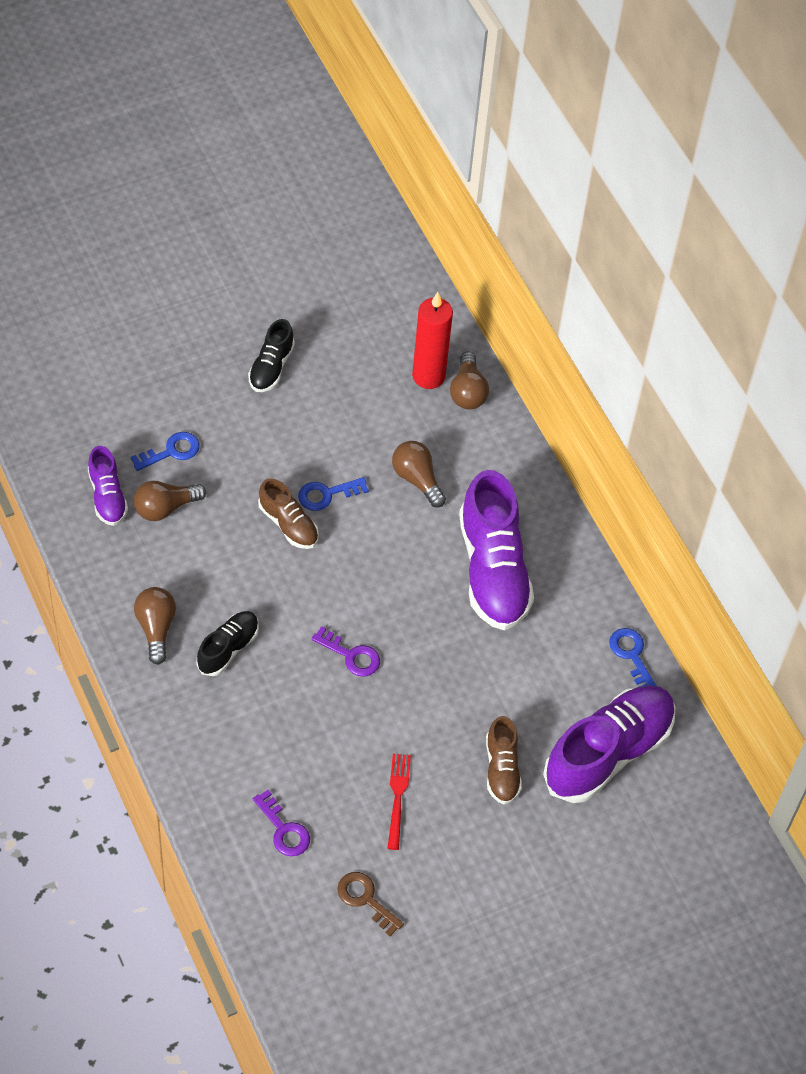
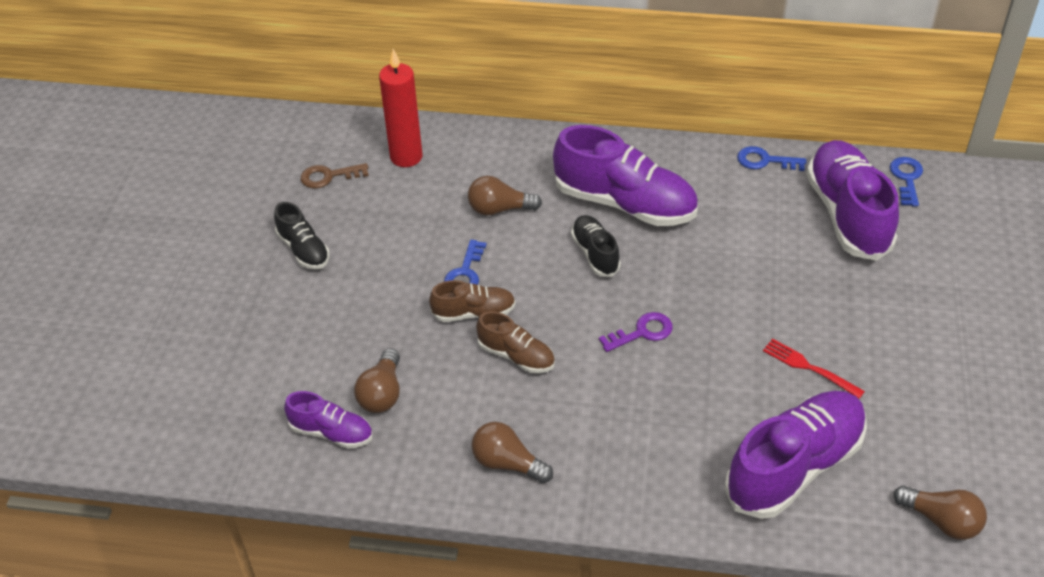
camera: 50 degrees left, 10 degrees down
(171, 451) = (326, 360): blue key -> blue key (907, 178)
(228, 648) = (571, 417): black shoe -> black shoe (595, 254)
(284, 830) = (794, 467): purple key -> purple shoe
(365, 899) = (902, 440): brown key -> brown key (328, 176)
(467, 392) = (442, 141): brown light bulb -> brown light bulb (941, 521)
(501, 769) = (823, 286): brown shoe -> brown shoe (516, 356)

